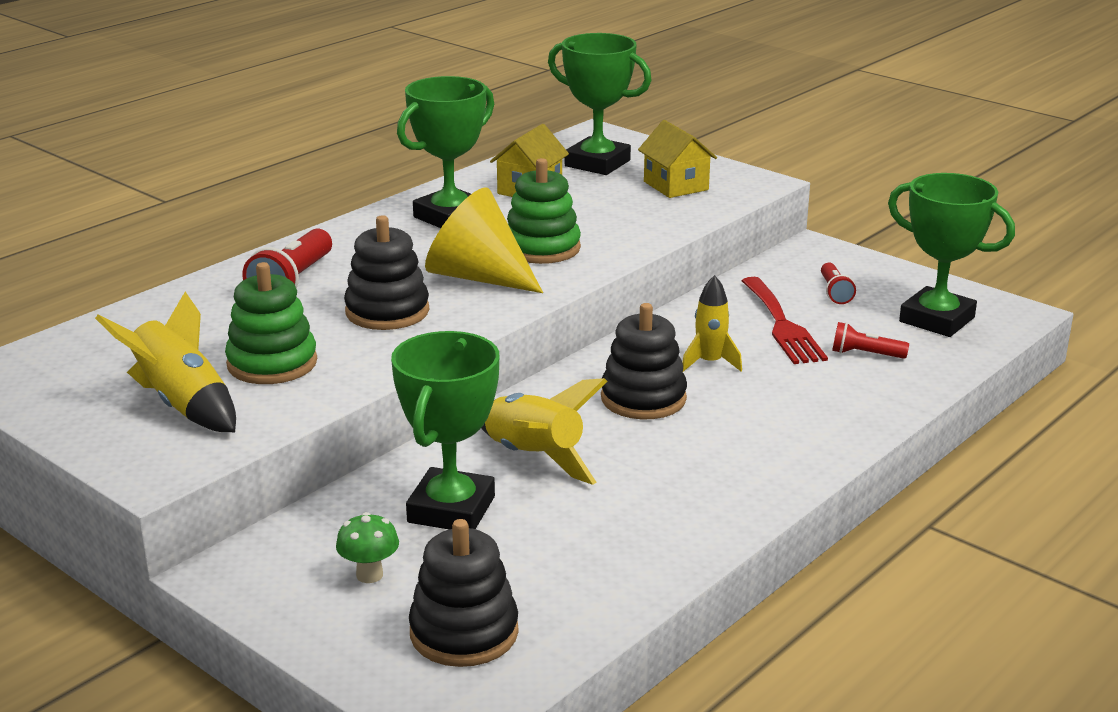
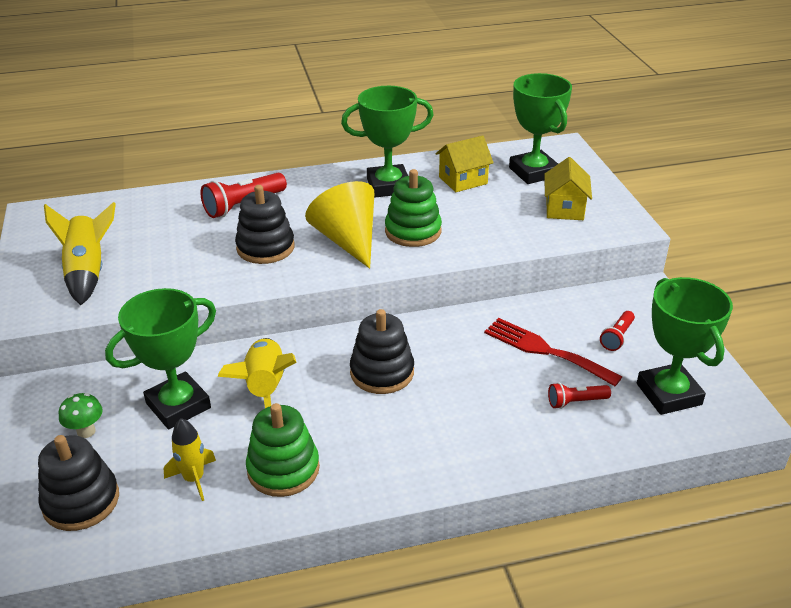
camera: 35 degrees right, 10 degrees up
(272, 363) = (162, 262): green stacking toy -> green stacking toy (283, 469)
(710, 363) = (458, 362): yellow rocket -> yellow rocket (194, 479)
(782, 325) = (545, 350): red fork -> red fork turned 105 degrees clockwise
(865, 354) = (575, 402): red flashlight -> red flashlight turned 60 degrees counterclockwise

